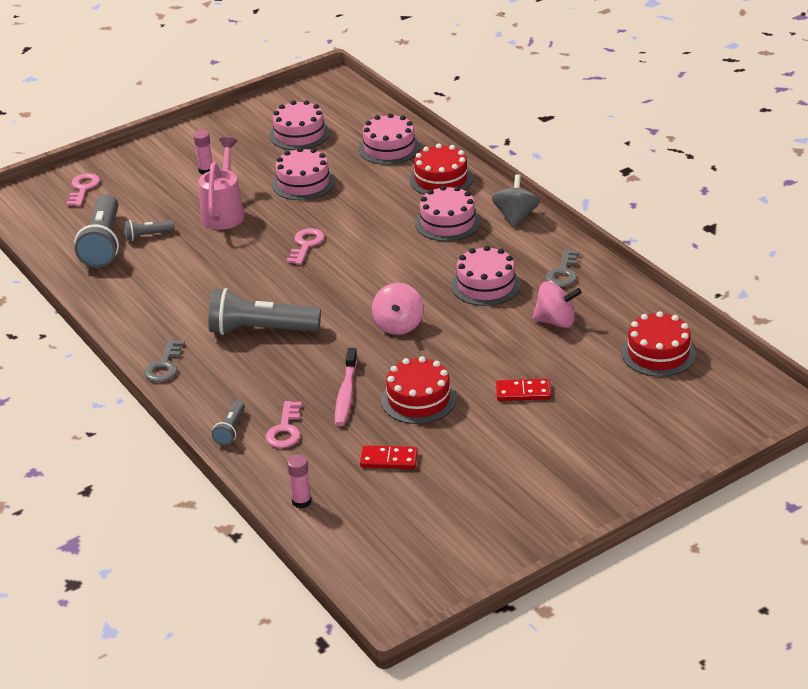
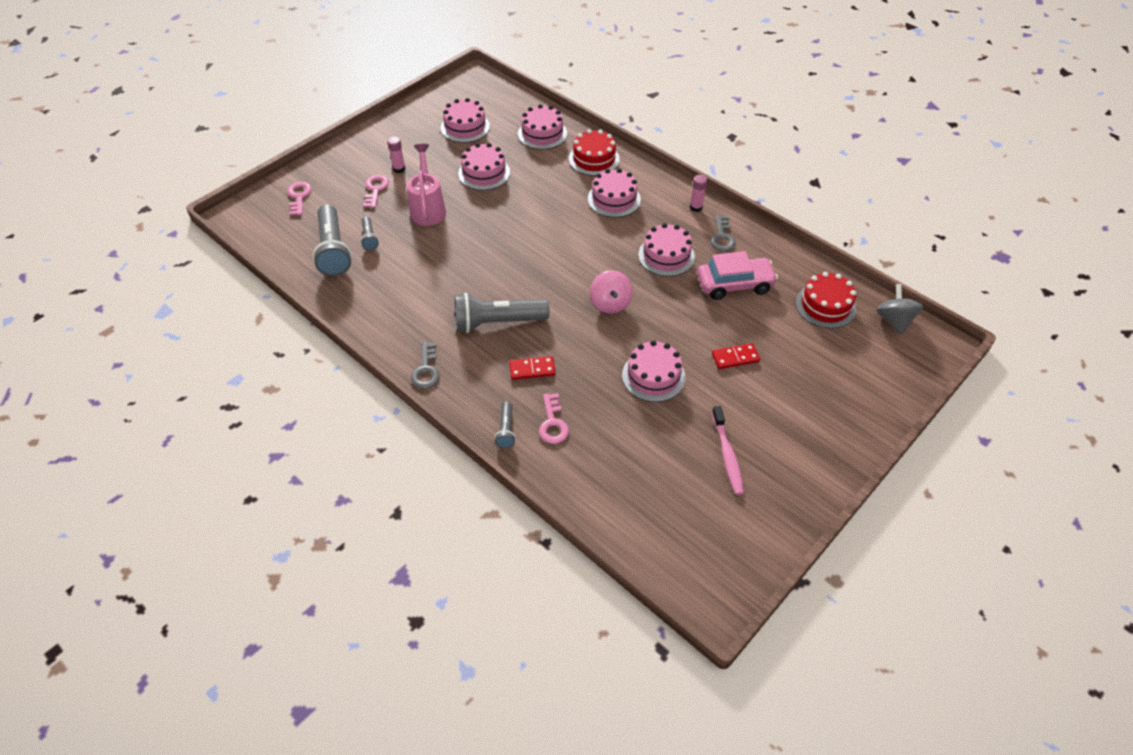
camera: 15 degrees left, 15 degrees up
(147, 236) = (369, 238): grey flashlight -> grey flashlight turned 75 degrees counterclockwise
(301, 501) = (593, 498): pink glue stick -> pink glue stick (696, 207)
(306, 245) = (506, 233): pink key -> pink key (375, 189)
(346, 394) = (591, 378): pink toothbrush -> pink toothbrush (727, 455)
(389, 459) = (651, 442): red domino -> red domino (532, 369)
(418, 399) = (653, 376): red cake -> pink cake
(515, 217) = (665, 188): grey spinning top -> grey spinning top (894, 320)
(556, 321) = (734, 284): pink spinning top -> pink car

